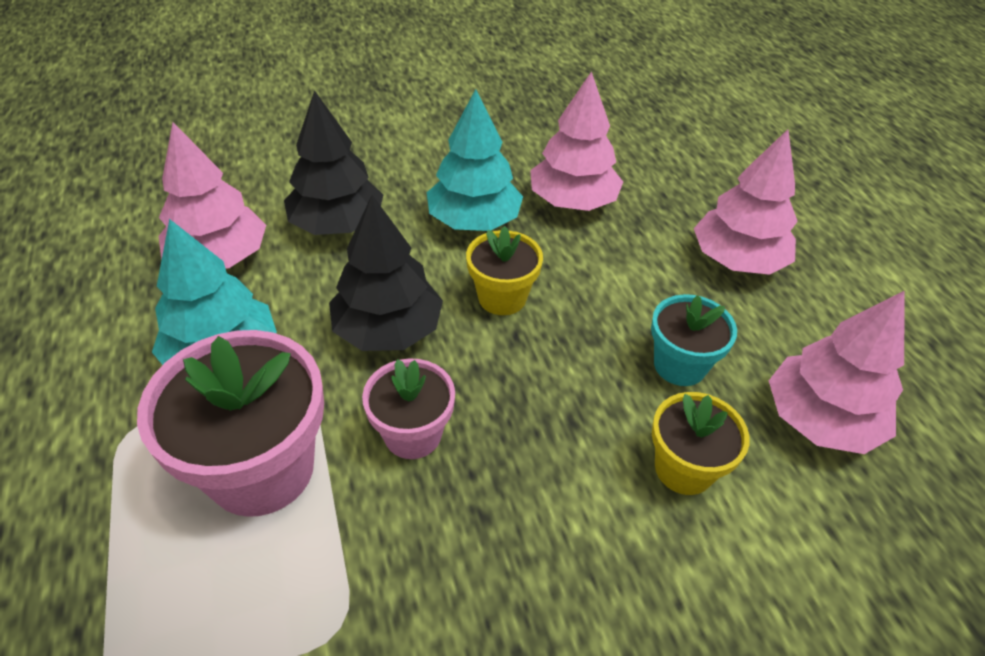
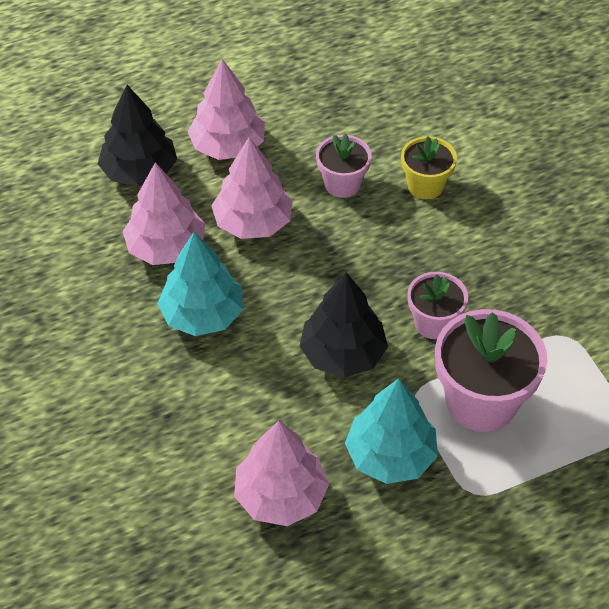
camera: 95 degrees left, 5 degrees up
(337, 224) = (221, 416): black tree -> black tree (139, 171)
(502, 297) = (295, 286): yellow flower pot -> none
(679, 365) = (342, 184): turquoise flower pot -> pink flower pot
(819, 419) = (373, 120): pink tree -> pink tree (253, 222)

